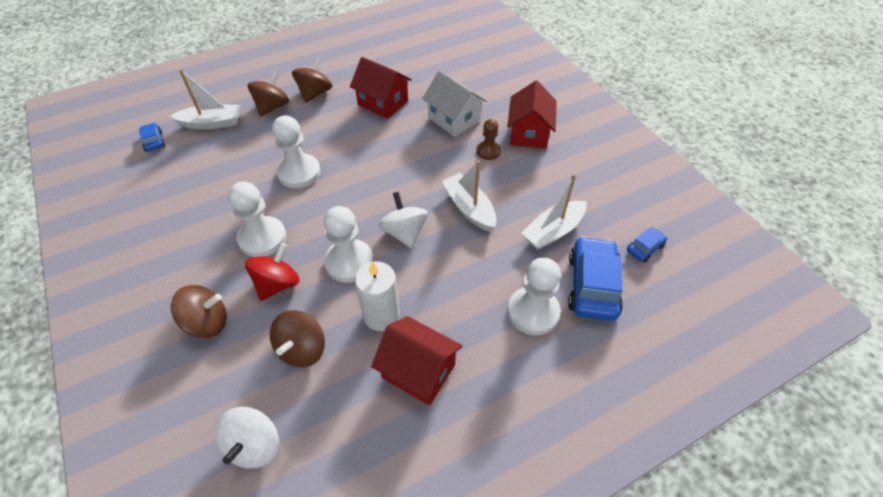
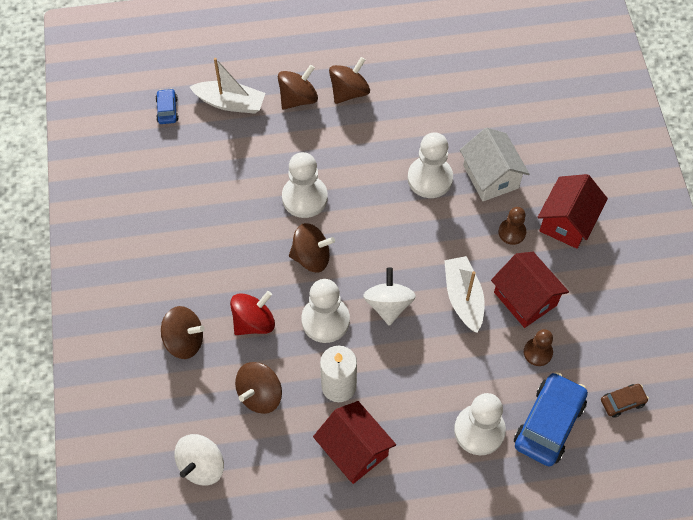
camera: 20 degrees right, 10 degrees up
(262, 238) = (251, 266): white pawn -> white pawn (430, 178)
(319, 215) = (311, 257): none -> brown spinning top
(383, 103) = (420, 129): red house -> red house (525, 298)
(553, 231) = (537, 352): white boat -> brown pawn
(645, 248) = (622, 402): blue car -> brown car

